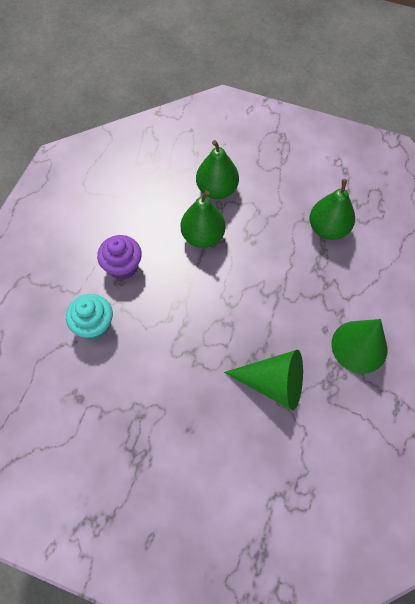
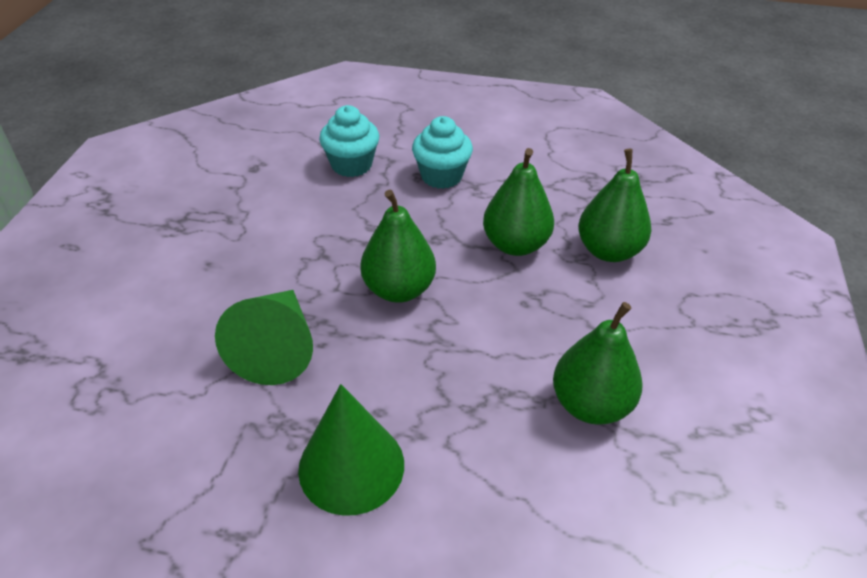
camera: 80 degrees right, 20 degrees down
(123, 266) = (441, 176): purple cupcake -> turquoise cupcake
(232, 308) = (399, 289): none -> green pear

